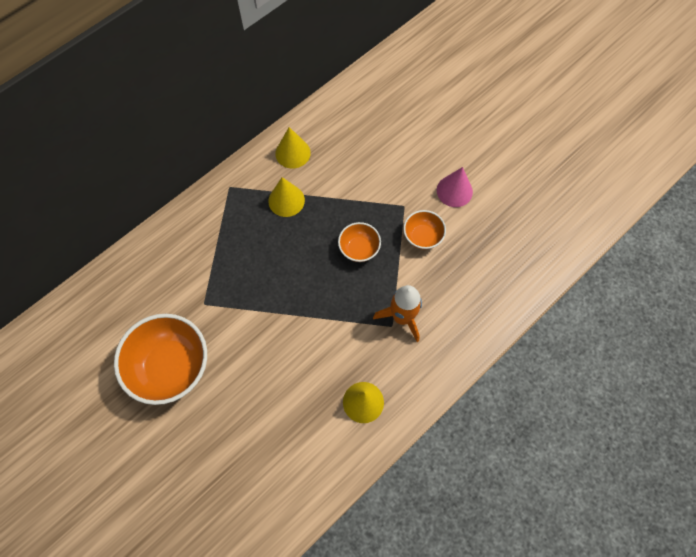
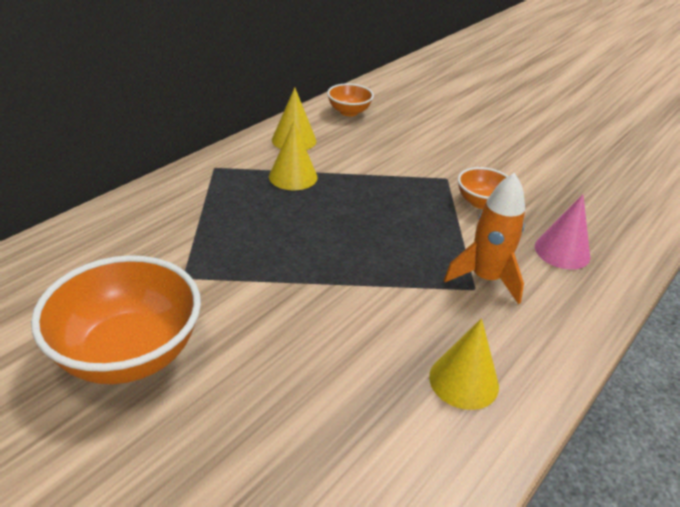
camera: 10 degrees left, 30 degrees down
(359, 249) = (401, 215): orange bowl -> orange bowl (349, 112)
(454, 191) = (503, 165): pink cone -> pink cone (562, 251)

